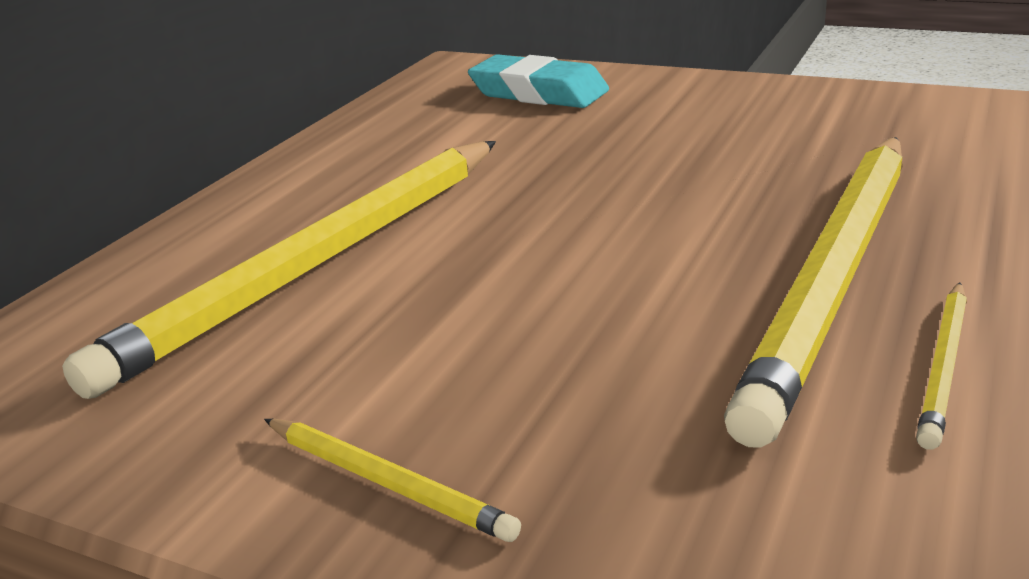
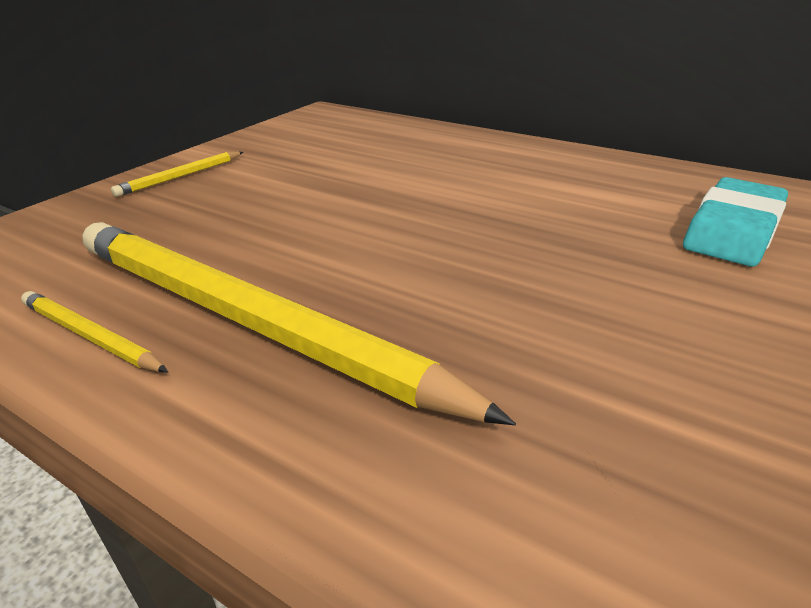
camera: 95 degrees right, 5 degrees up
(320, 262) = (395, 159): yellow pencil -> none

